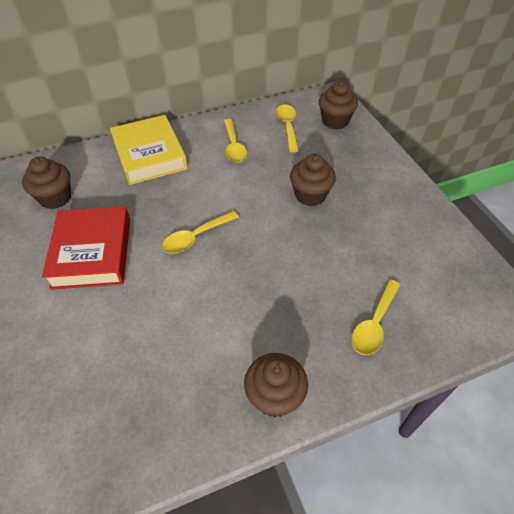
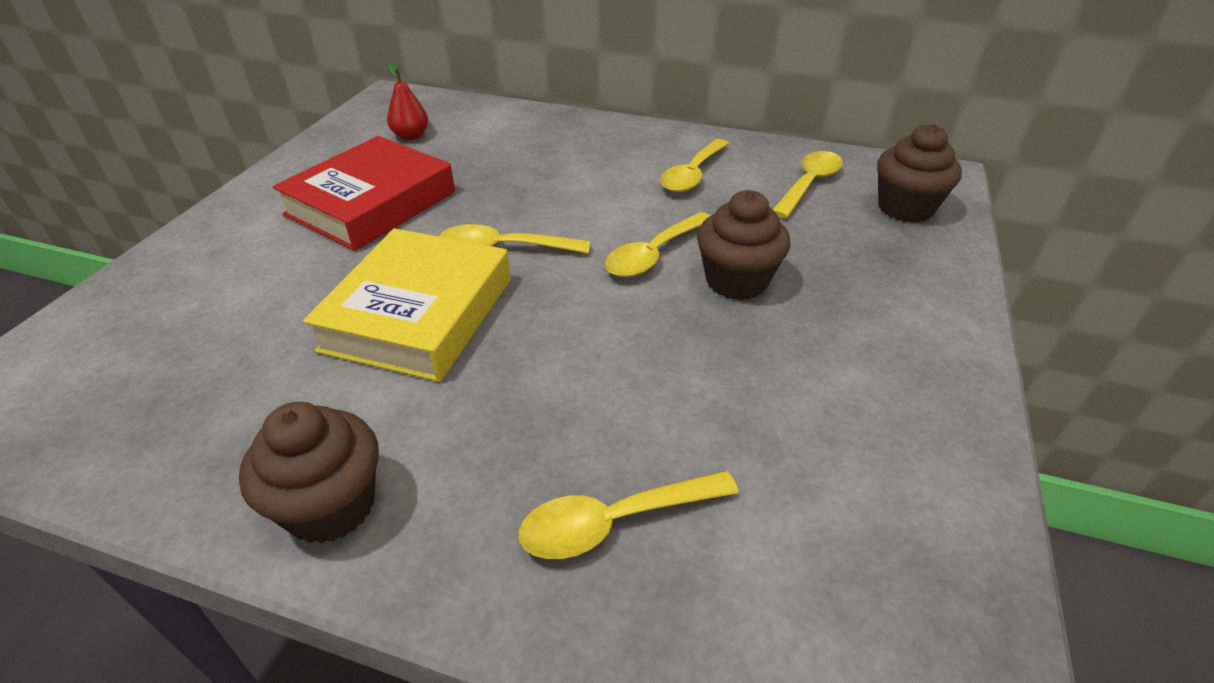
camera: 40 degrees right, 10 degrees down
(55, 198) = (411, 136): brown cupcake -> red pear
(149, 155) = (569, 139): yellow book -> yellow book (419, 314)
(264, 201) = (653, 254): none -> yellow spoon

